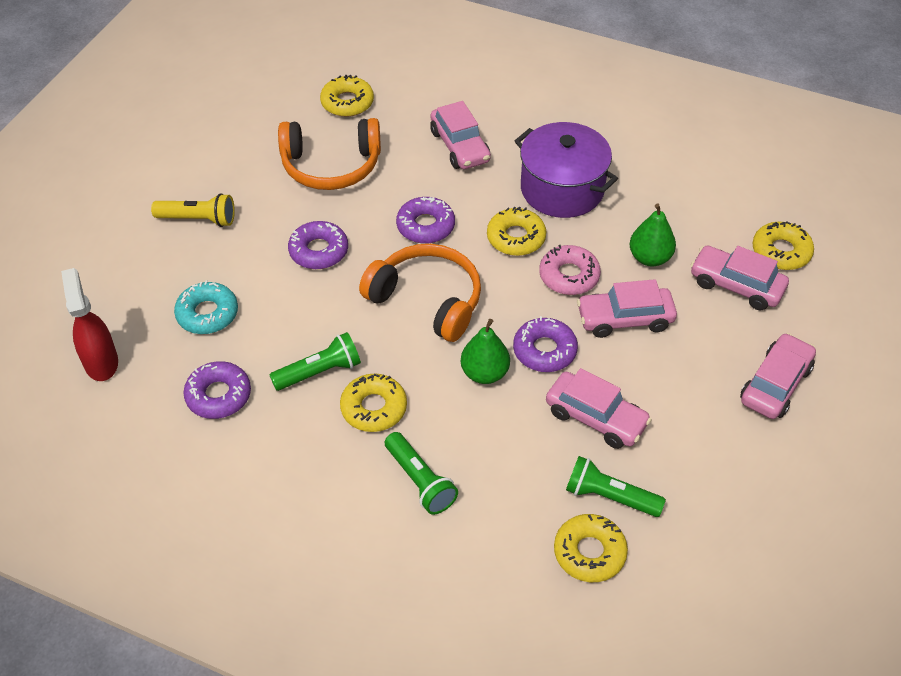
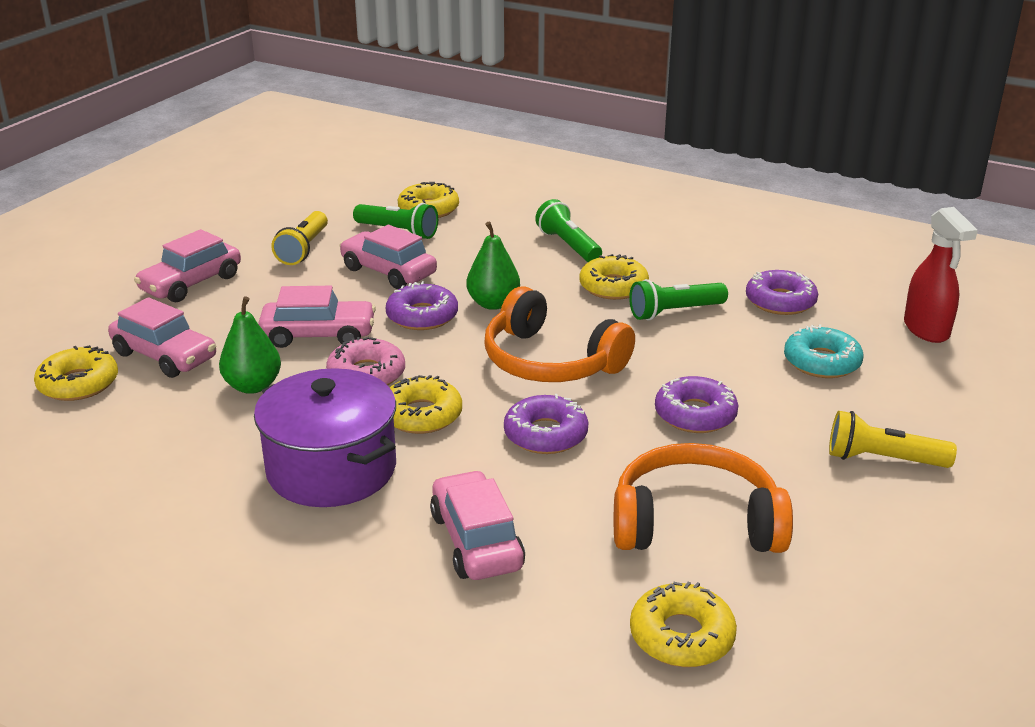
camera: 175 degrees left, 20 degrees down
(697, 453) = (303, 249): none -> yellow flashlight

